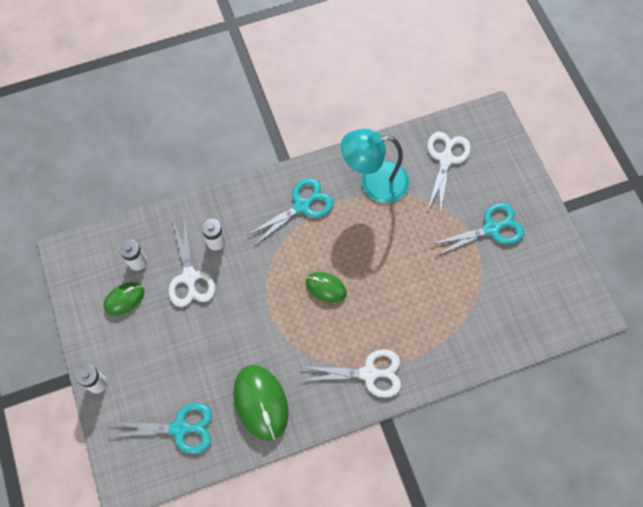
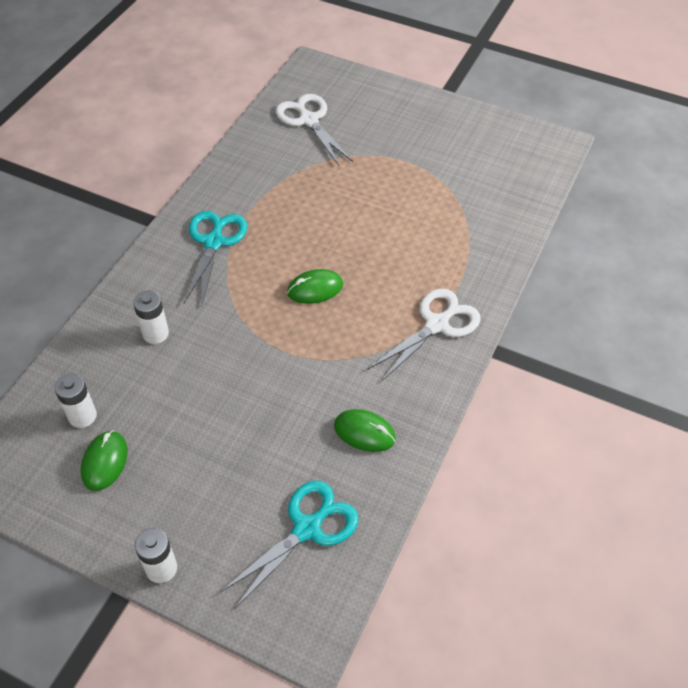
camera: 45 degrees left, 15 degrees down
(189, 277) = (160, 384): white scissors -> none
(261, 402) = (364, 432): green mouse -> green mouse, size x0.59
(374, 182) = (264, 178): turquoise lamp -> none
(491, 229) = (408, 143): turquoise scissors -> none

